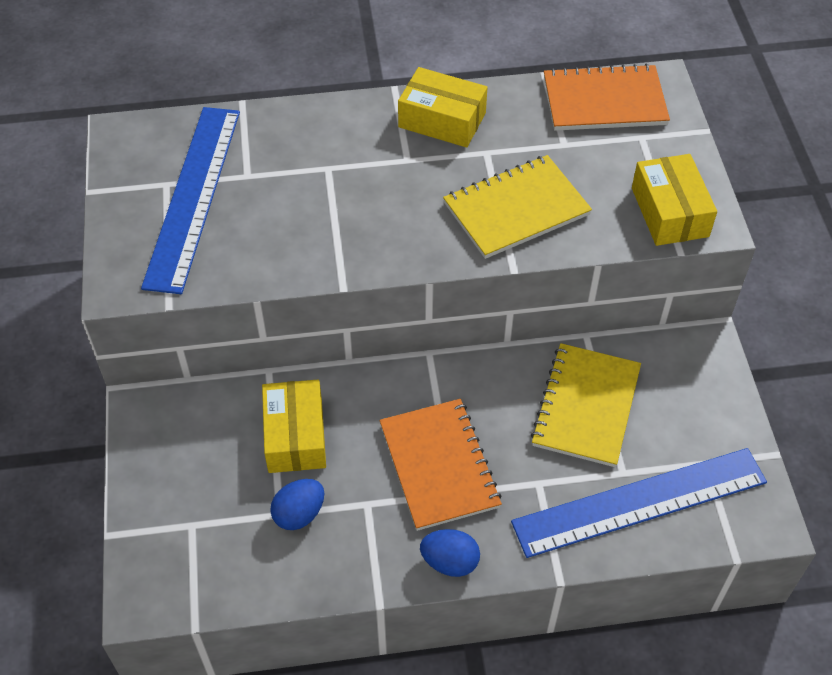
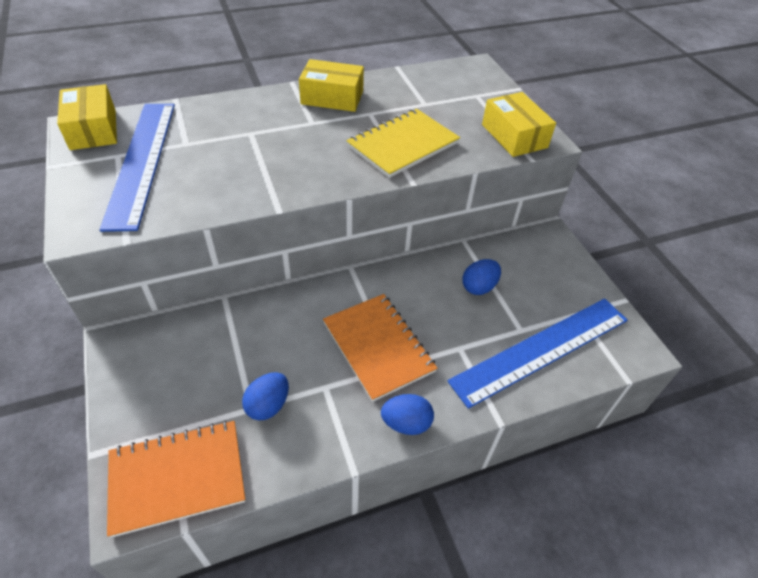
camera: 15 degrees left, 5 degrees down
(295, 436) = (254, 342): yellow box -> yellow box (93, 129)
(586, 406) = (479, 287): yellow notebook -> blue egg
(604, 101) = (444, 78): orange notebook -> orange notebook (177, 478)

